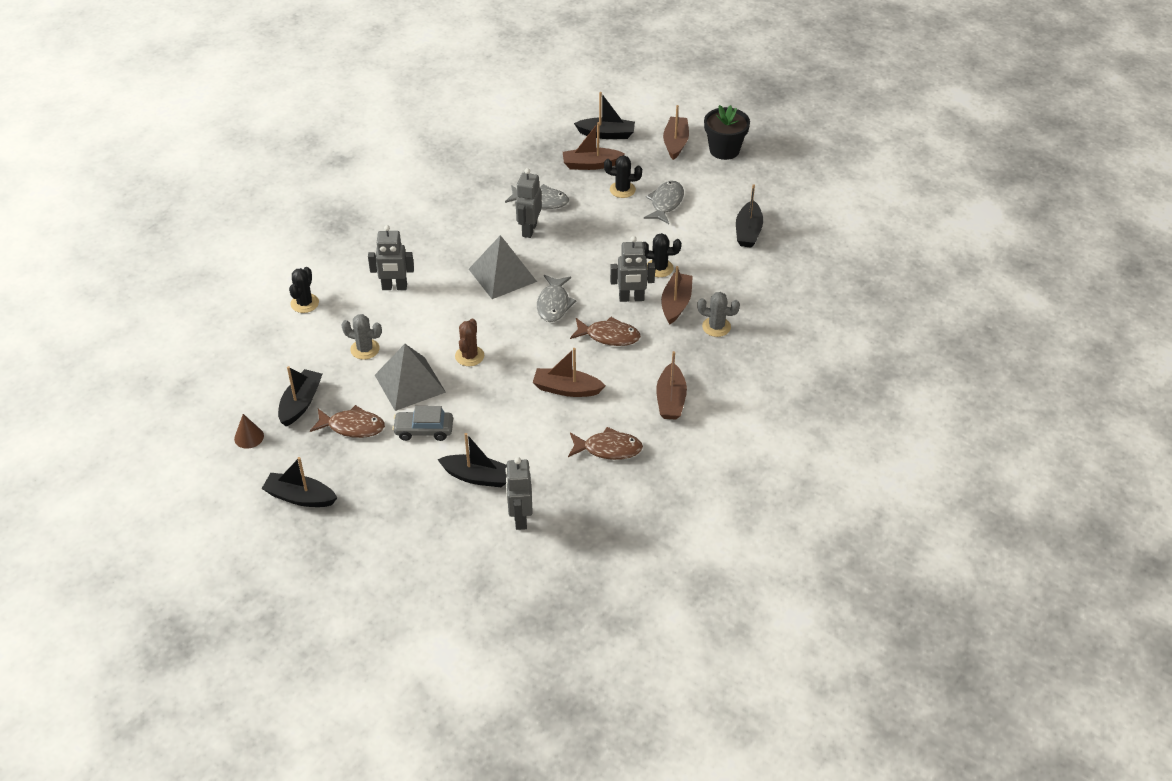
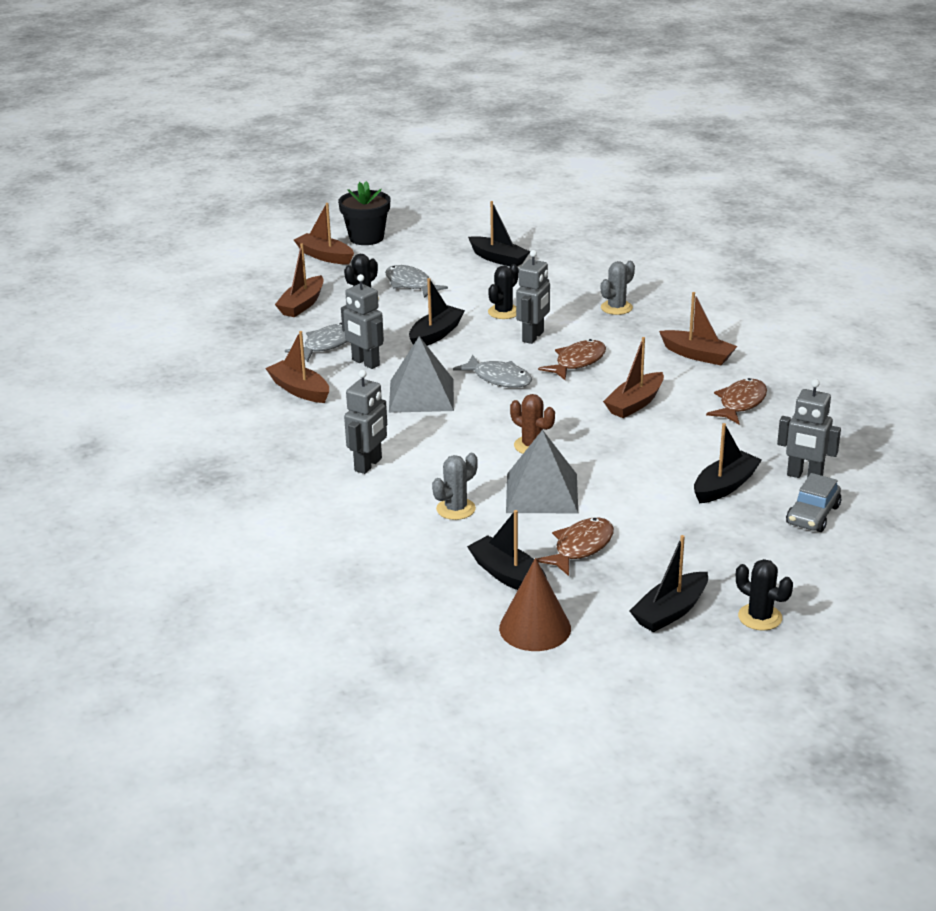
camera: 60 degrees left, 15 degrees down
(249, 437) = (535, 628): brown cone -> brown cone, size x1.72
(304, 303) = (330, 532): black cactus -> black cactus (760, 617)
(424, 430) = (626, 502): grey car -> grey car (812, 515)
(606, 134) = (264, 285): black boat -> black boat (435, 334)
(676, 304) = (564, 318): brown boat -> brown boat (299, 390)

